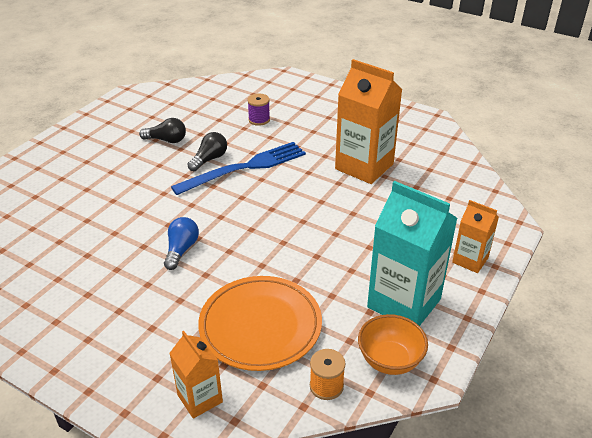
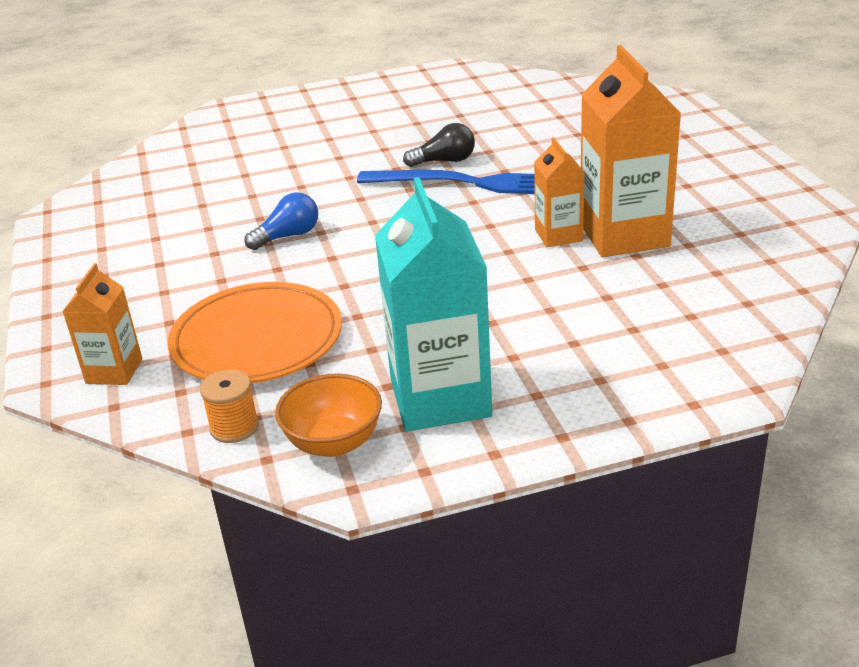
camera: 45 degrees right, 5 degrees down
(166, 140) = (427, 127): black light bulb -> none
(259, 120) = (565, 139): purple spool -> none
(470, 260) = (602, 396): orange carton -> orange carton (558, 235)

